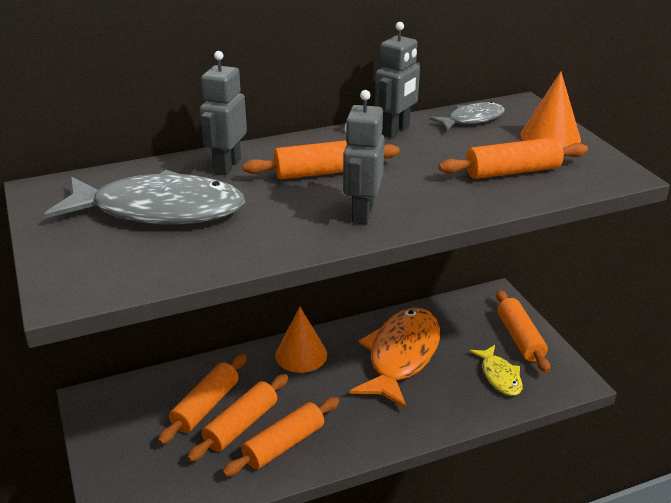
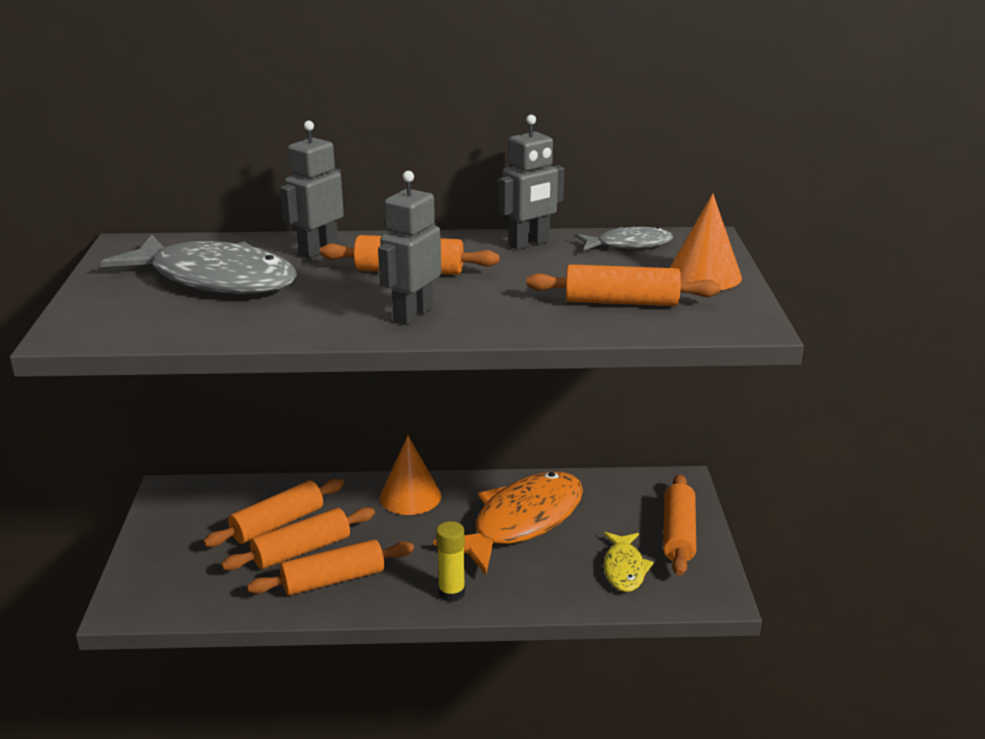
camera: 20 degrees right, 5 degrees down
(385, 431) = (451, 593): none -> yellow glue stick

